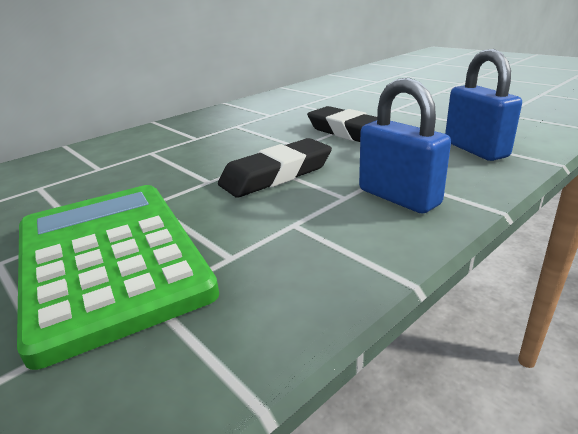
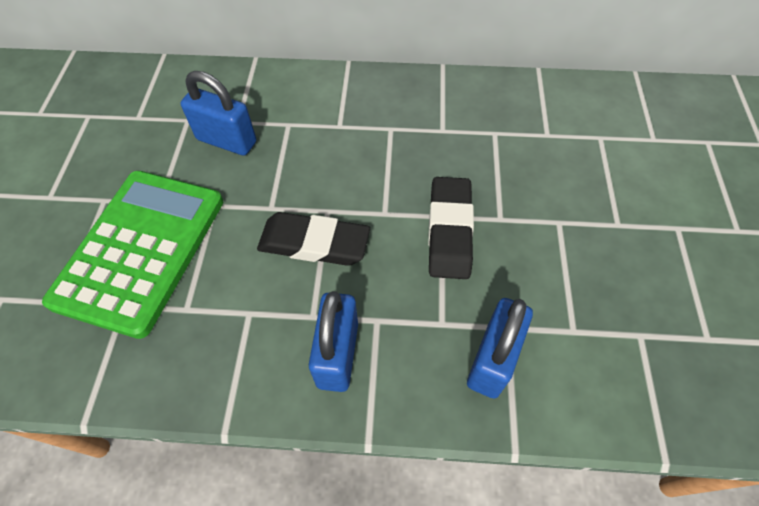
camera: 45 degrees right, 30 degrees up
(104, 177) = (227, 141): none -> blue padlock

